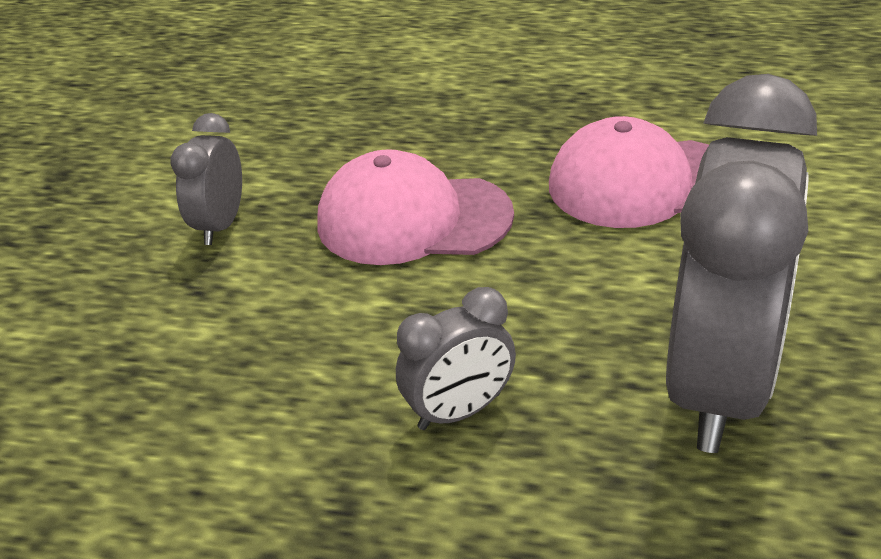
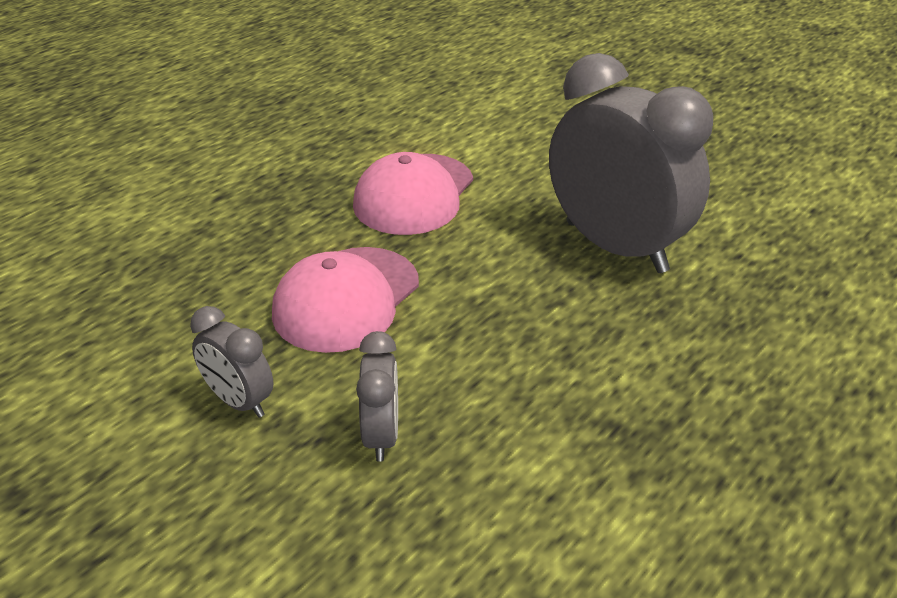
camera: 65 degrees left, 0 degrees up
(459, 411) = (564, 348): grey clock -> grey clock (381, 435)

